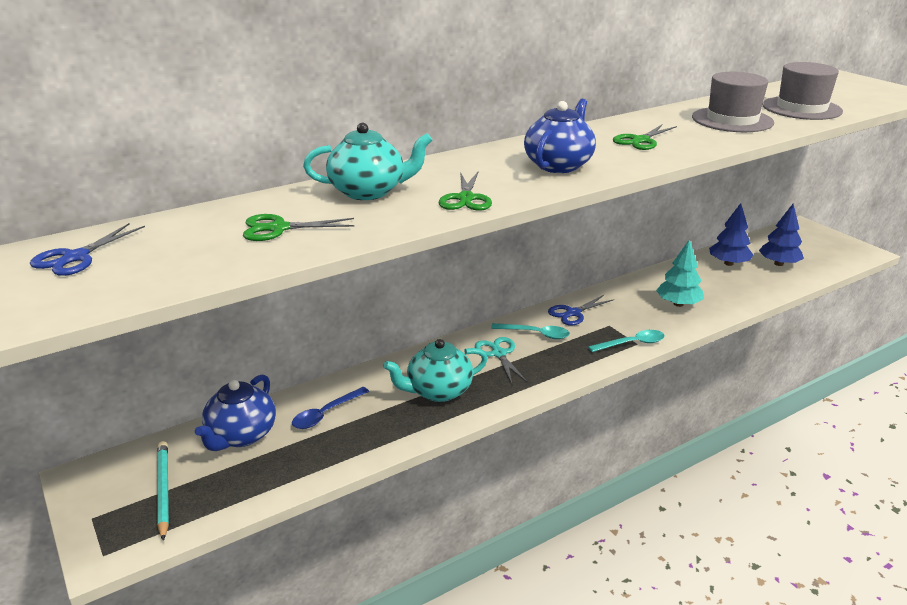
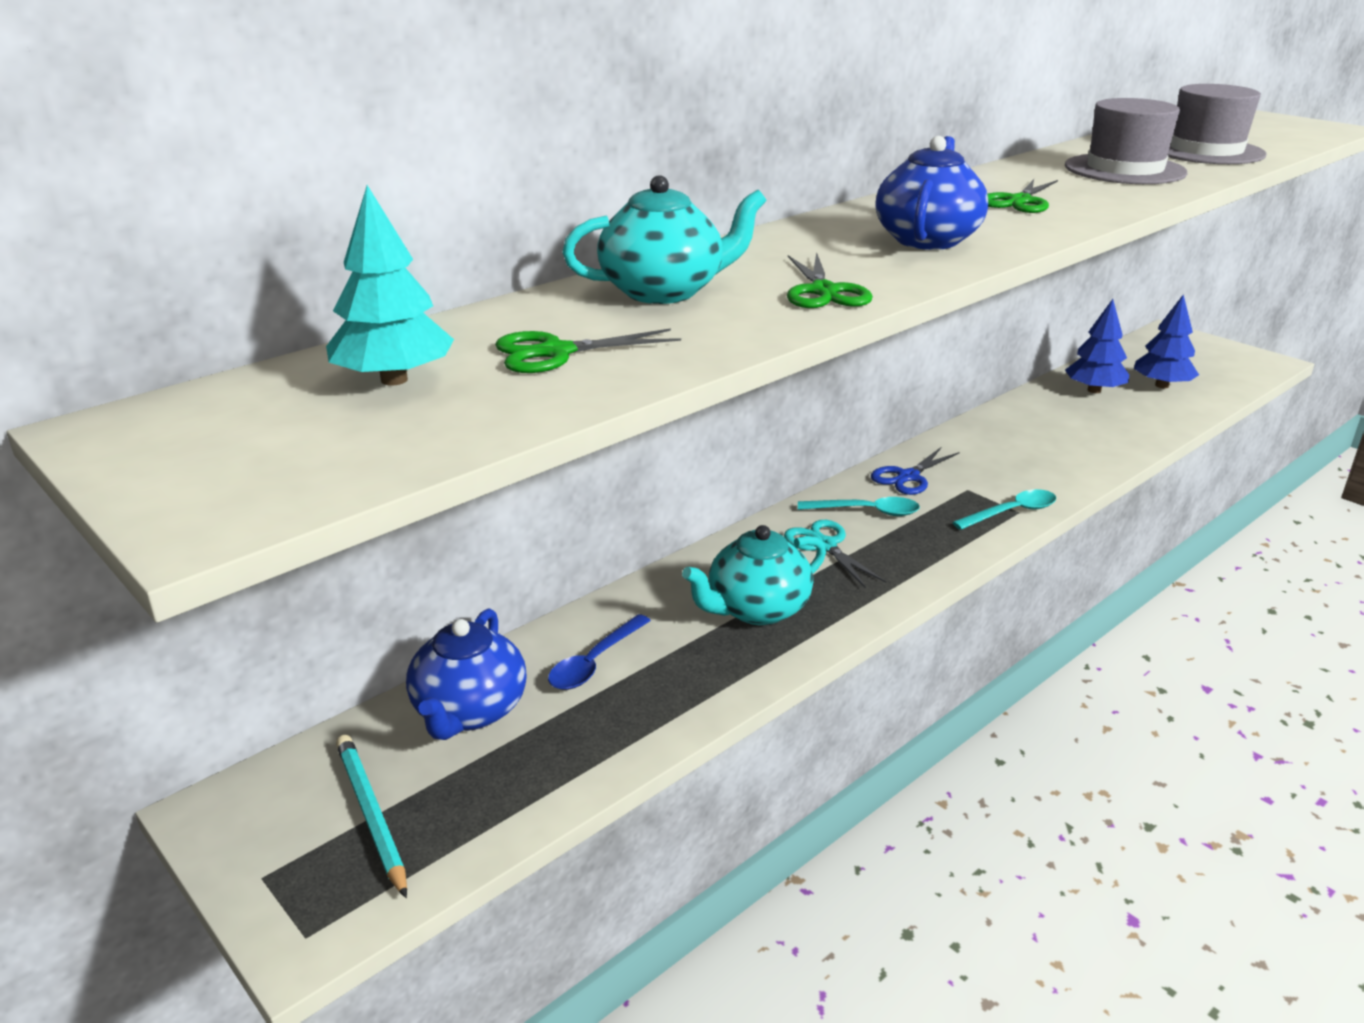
camera: 10 degrees left, 0 degrees up
(75, 257) = (230, 420): blue scissors -> none
(678, 304) = (1051, 451): turquoise tree -> turquoise tree (394, 380)

